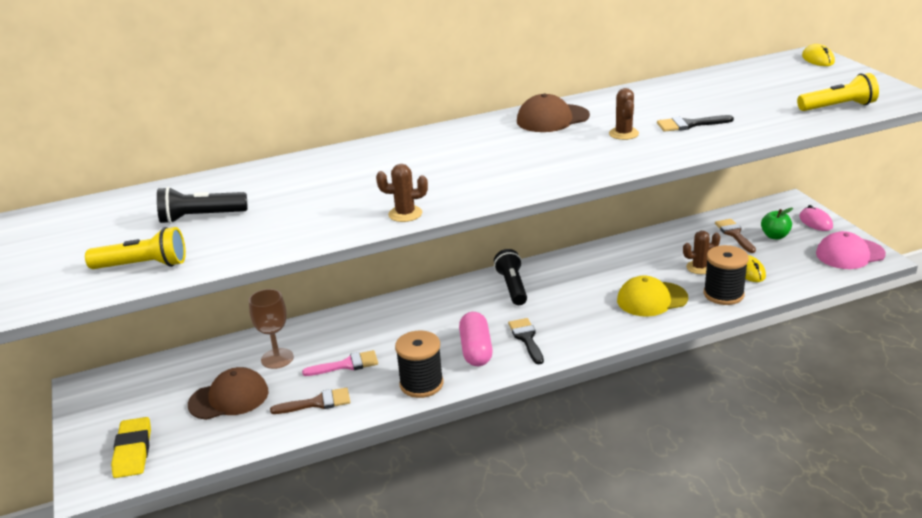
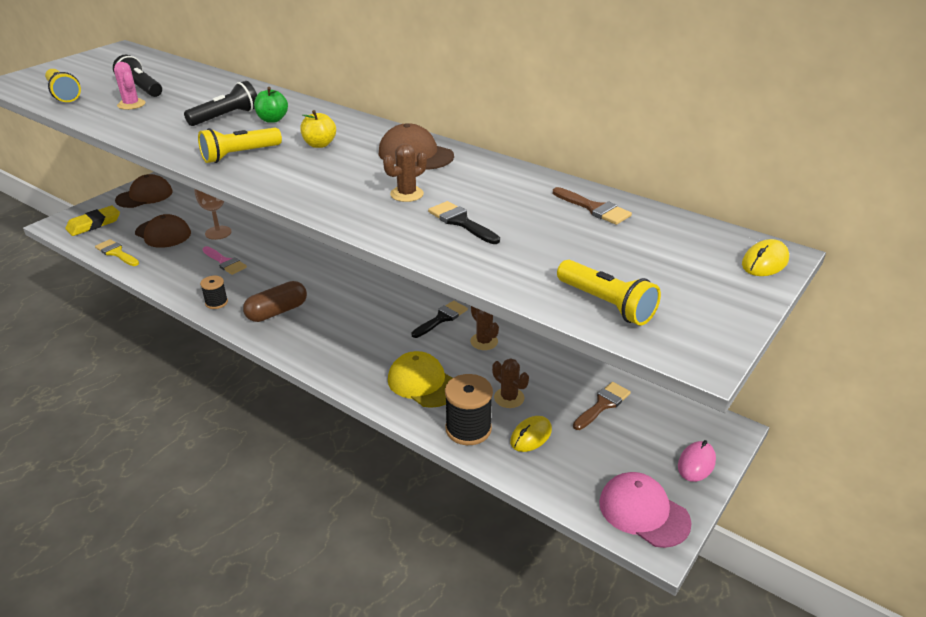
camera: 55 degrees right, 5 degrees up
(112, 399) = (144, 196): none -> brown cap
(233, 441) = (116, 253): none -> yellow brush
(246, 227) = (131, 104): none -> pink cactus
(317, 403) = (172, 268): brown brush -> brown brush (594, 208)
(405, 214) = (175, 147): brown cactus -> brown cactus (484, 341)
(421, 384) = (216, 302): black spool -> black spool, size x0.59
(465, 186) = (239, 155): none -> yellow flashlight
(476, 350) = (277, 312): pink capsule -> brown capsule
(484, 150) = (319, 144): none -> yellow apple
(512, 287) = (386, 298): black flashlight -> black flashlight (226, 117)
(526, 339) = (309, 331): black brush -> black brush (441, 318)
(775, 236) = (628, 437): green apple -> green apple (272, 119)

